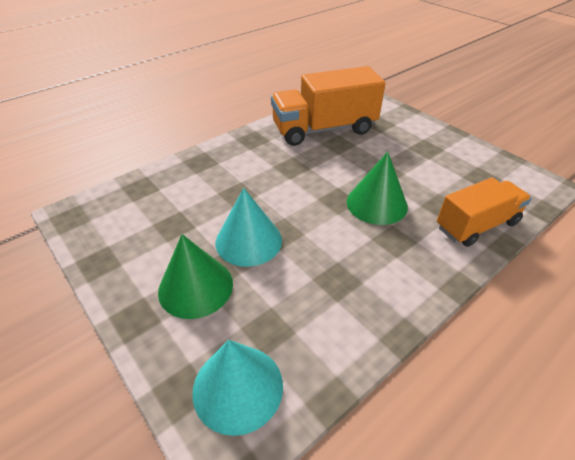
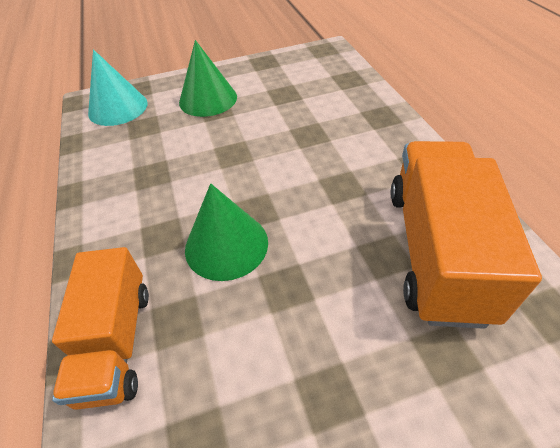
camera: 115 degrees right, 5 degrees up
(248, 241) = (236, 131): turquoise cone -> none

